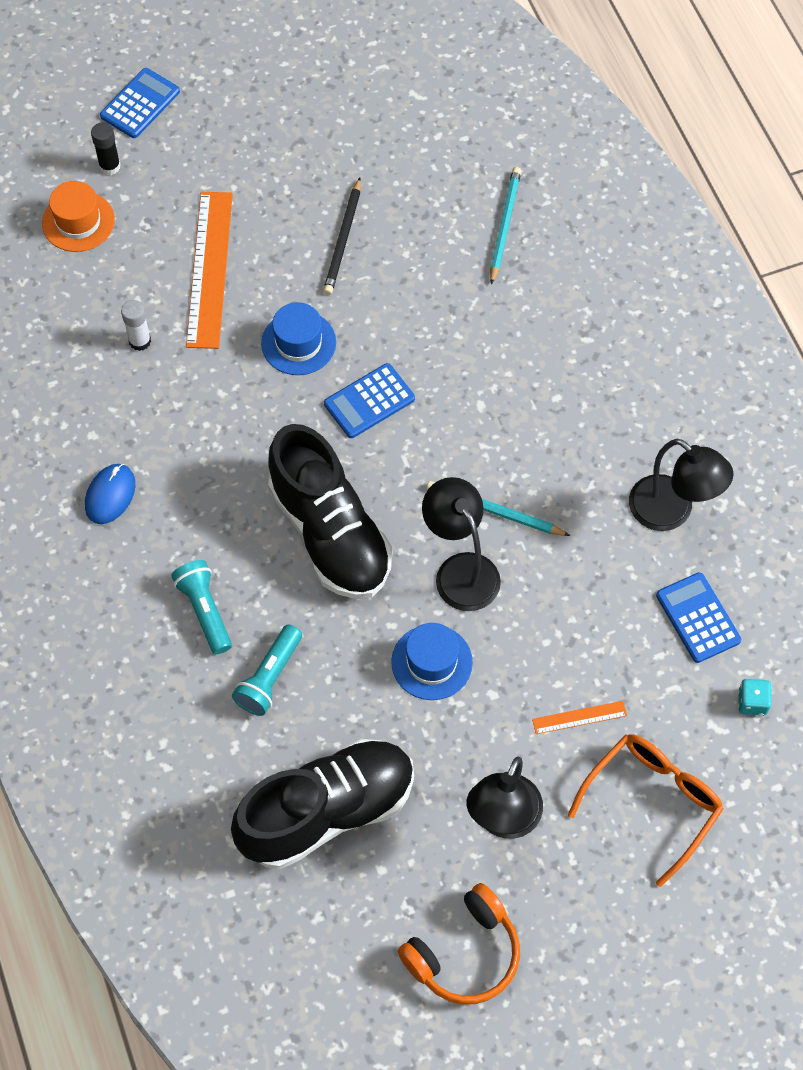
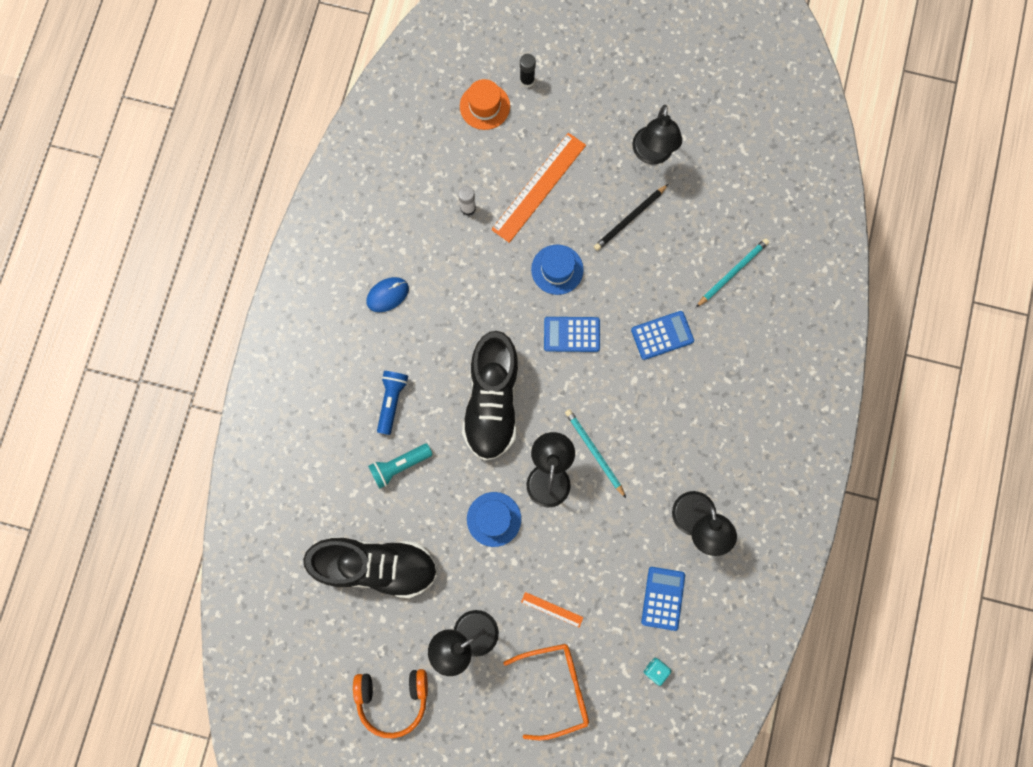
camera: 35 degrees right, 15 degrees up
(140, 104) = (573, 49): blue calculator -> blue calculator (662, 335)
(205, 610) = (392, 401): turquoise flashlight -> blue flashlight
(317, 158) = (652, 154): none -> black lamp

